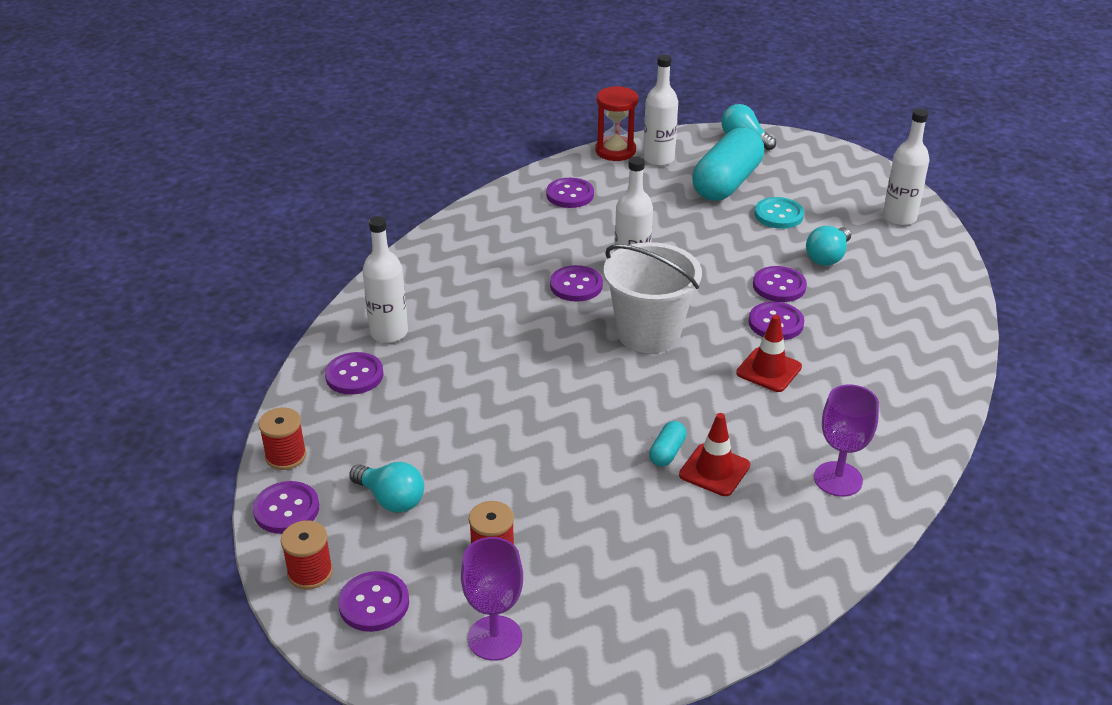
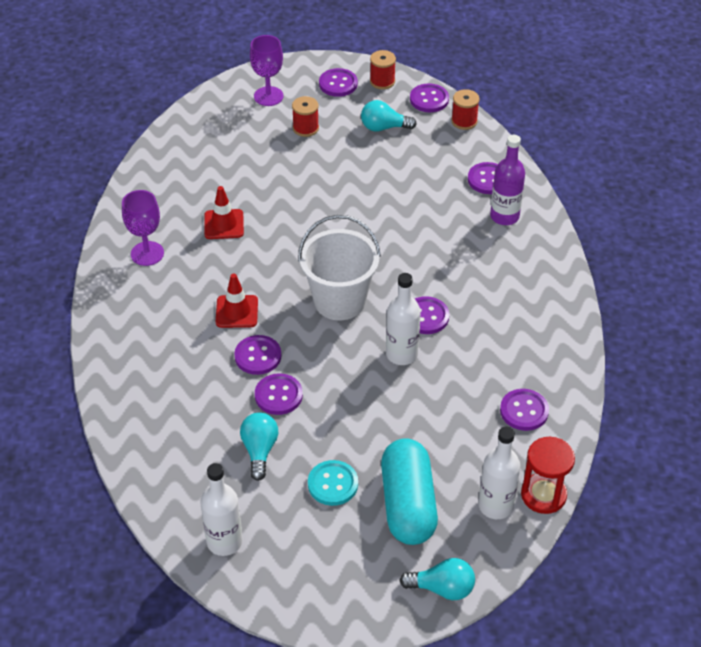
camera: 145 degrees right, 10 degrees up
(389, 332) = (504, 216): white bottle -> purple bottle
(667, 452) = (259, 222): turquoise capsule -> none

